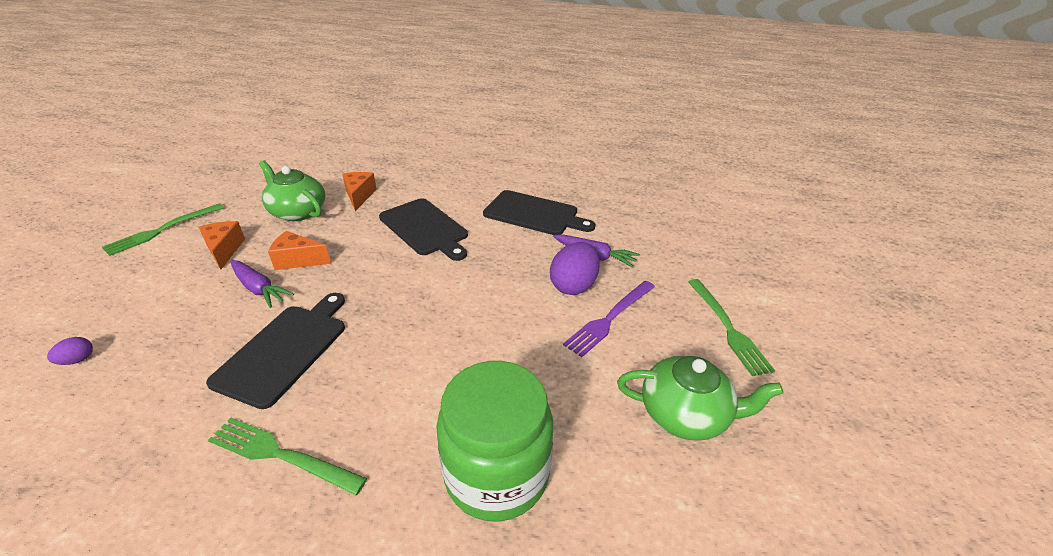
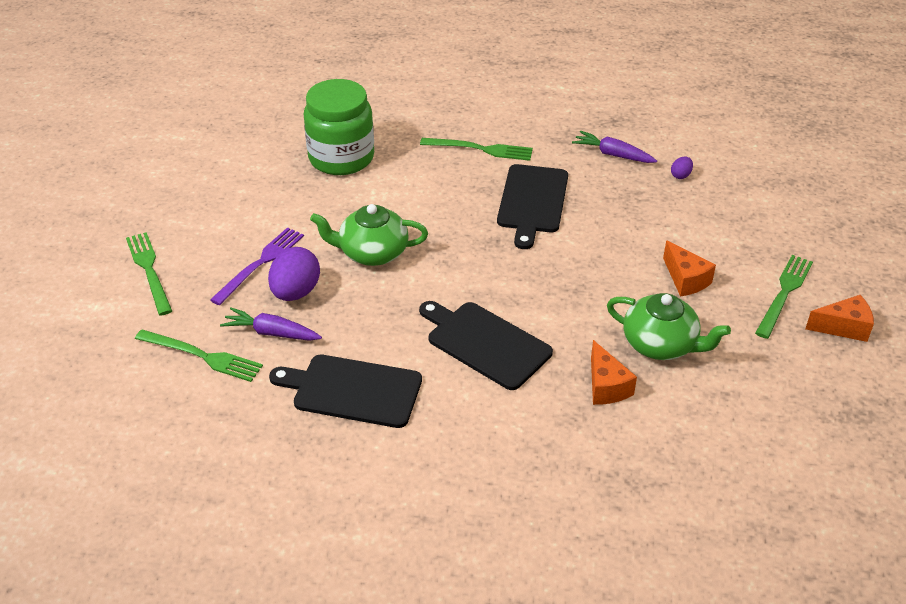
camera: 170 degrees right, 5 degrees up
(259, 289) = (604, 245): purple carrot -> purple carrot (613, 154)
(298, 260) = (596, 279): orange cheese -> orange cheese (843, 327)
(650, 247) = (202, 356): none -> green fork
(685, 414) = (210, 202): green teapot -> green teapot (372, 253)

